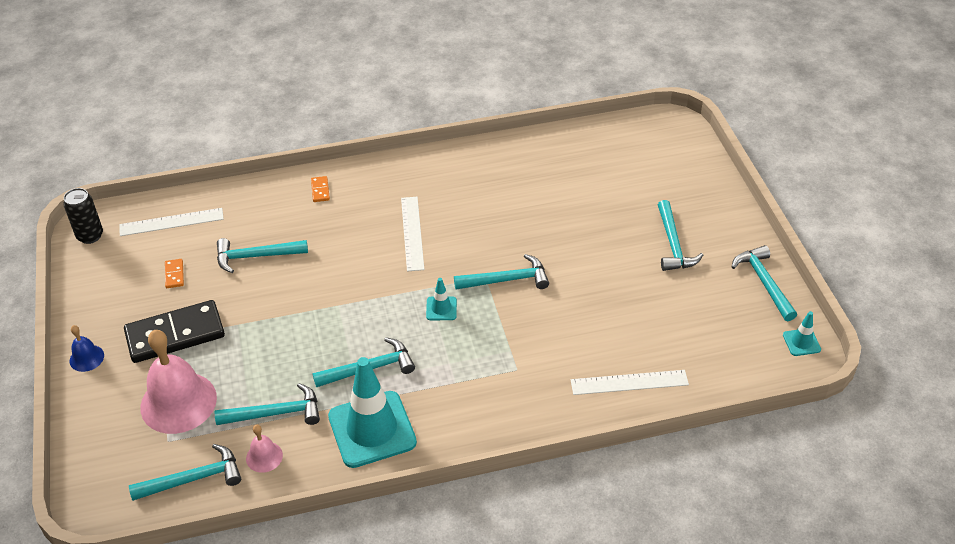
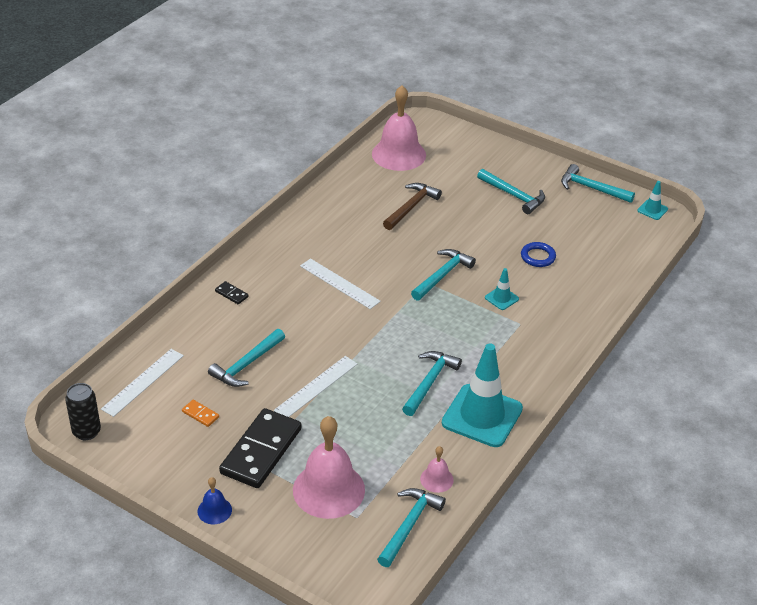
camera: 45 degrees left, 5 degrees down
(275, 413) = (406, 449): turquoise hammer -> none
(320, 190) = (231, 294): orange domino -> black domino
(441, 308) = (425, 318): turquoise traffic cone -> turquoise traffic cone (501, 298)
(562, 200) = (411, 207): none -> brown hammer
(615, 145) = (398, 154): none -> pink bell
(617, 317) = (538, 257): none -> blue ring
(629, 382) = (592, 289): white ruler -> white ruler (316, 387)

